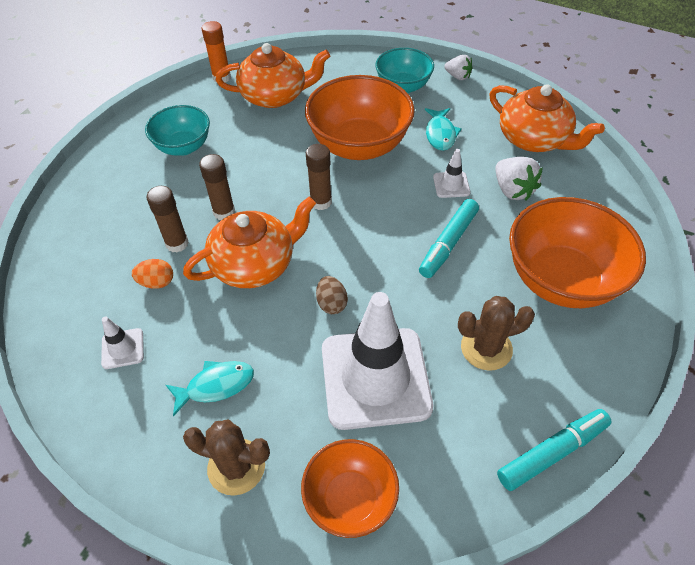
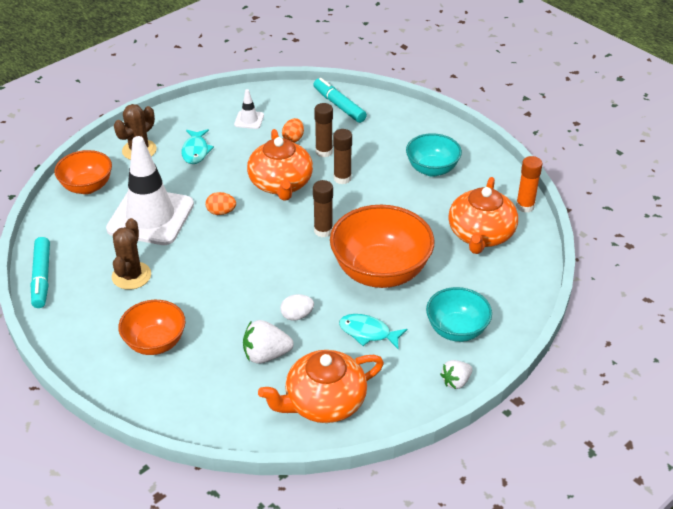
camera: 110 degrees right, 10 degrees down
(331, 303) = (221, 212): brown egg -> orange egg
(448, 243) = (234, 290): turquoise marker -> turquoise marker (339, 105)
(451, 185) = (297, 315): white traffic cone -> white egg
(561, 280) = (155, 343): orange bowl -> orange bowl, size x0.60

